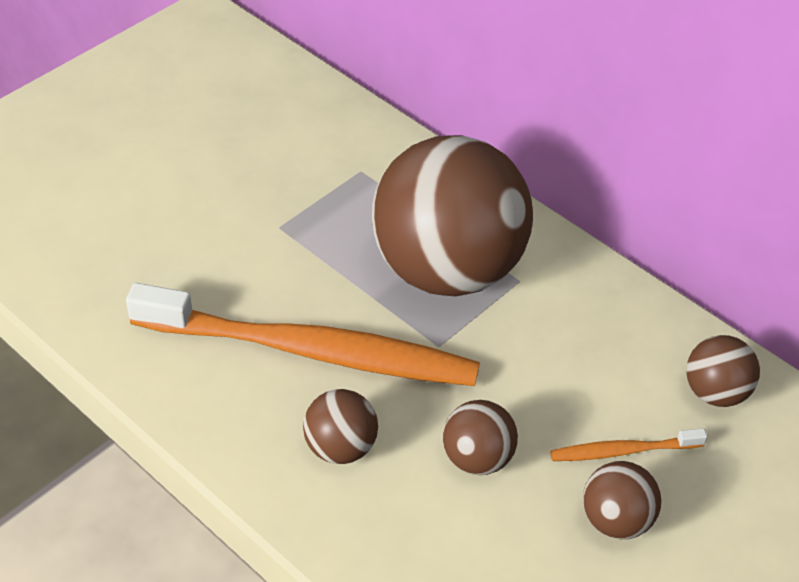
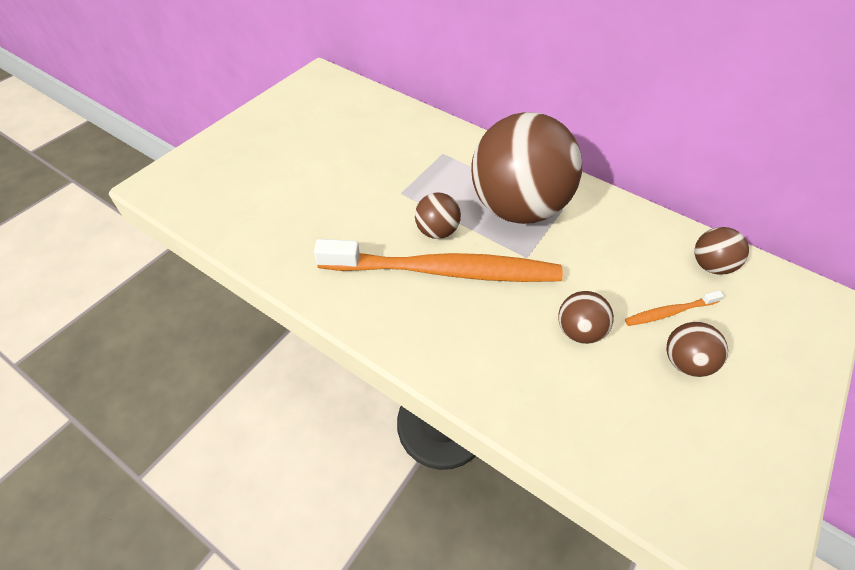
camera: 10 degrees left, 5 degrees up
(340, 448) = (484, 336): brown ball -> brown ball (436, 231)

